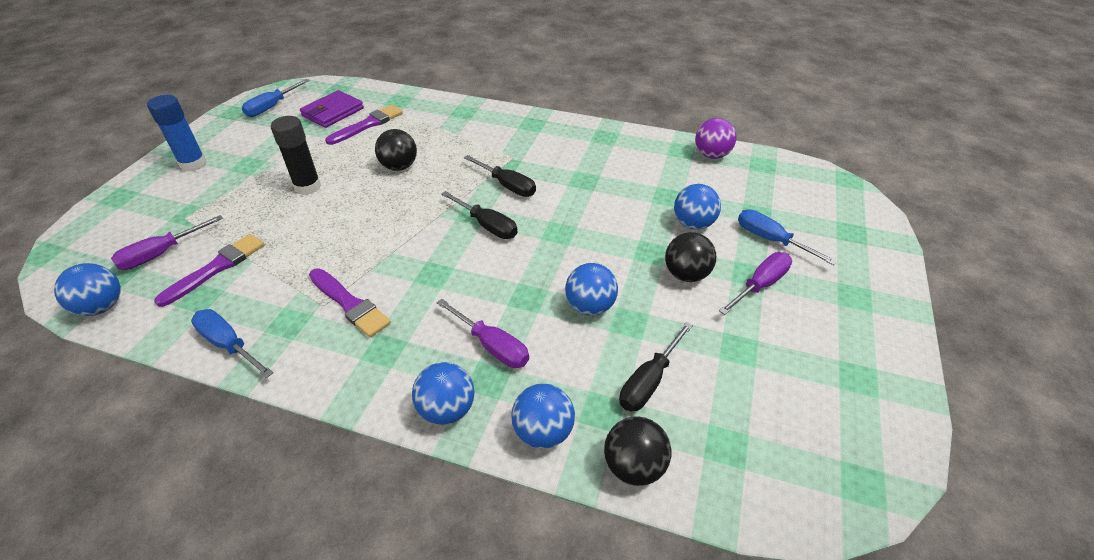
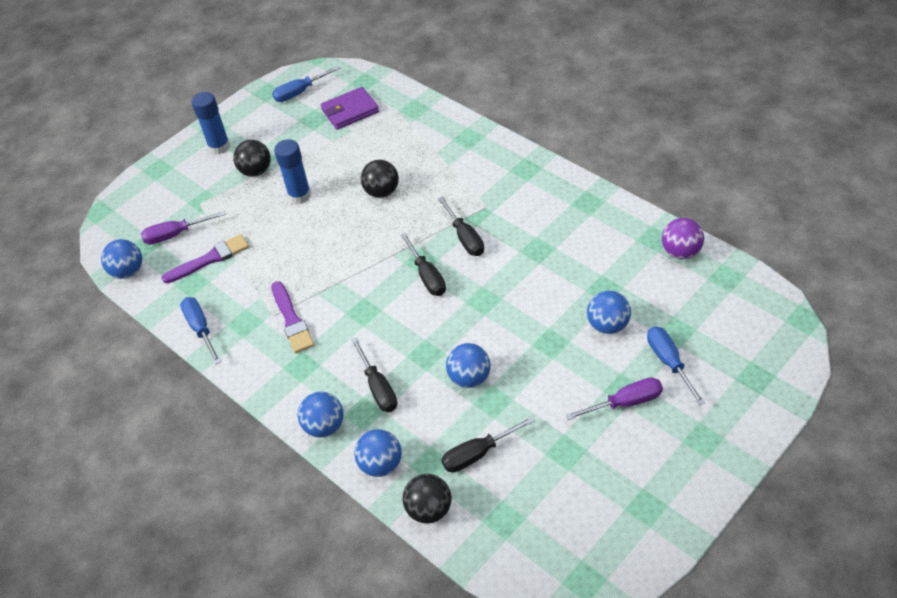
camera: 30 degrees right, 5 degrees up
(308, 187) = (299, 195): black glue stick -> blue glue stick
(368, 125) = (374, 134): purple brush -> none
(492, 345) = (378, 387): purple screwdriver -> black screwdriver
(686, 274) = (567, 373): black ball -> black ball (256, 171)

